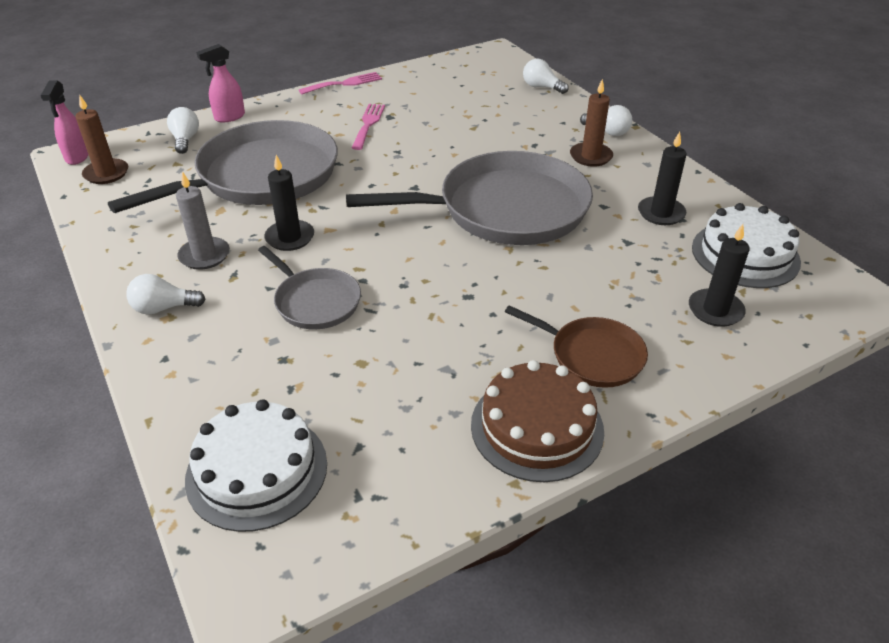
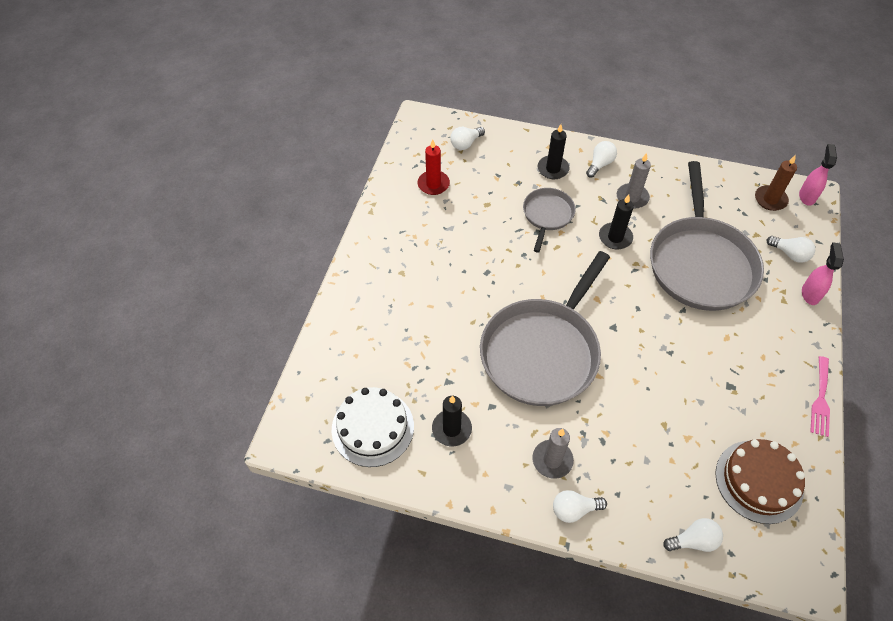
camera: 135 degrees right, 15 degrees up
(77, 157) = (807, 196): pink spray bottle -> pink spray bottle turned 60 degrees clockwise
(257, 470) = (466, 144): white cake -> white light bulb
(315, 301) = (547, 215): grey pan -> grey pan turned 105 degrees clockwise
(368, 124) = (728, 364): pink fork -> none
(391, 443) = (433, 184): none -> red candle
(537, 427) = (386, 230): brown cake -> brown cake (759, 481)
(591, 156) = (552, 460): brown candle -> grey candle
(592, 356) = (396, 282): brown pan -> none
(715, 310) = (359, 361): black candle -> black candle (553, 169)

